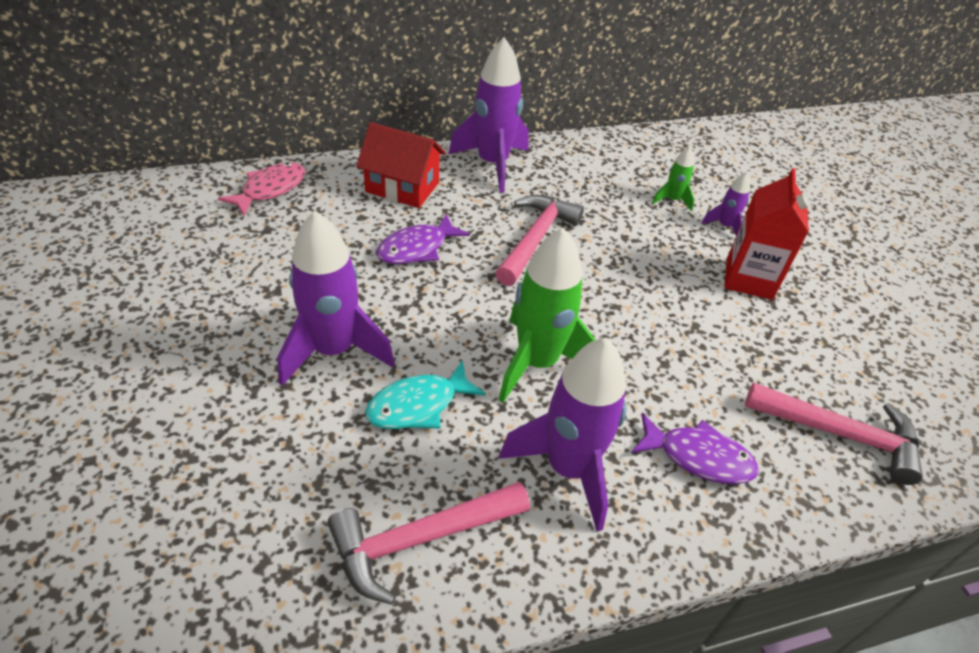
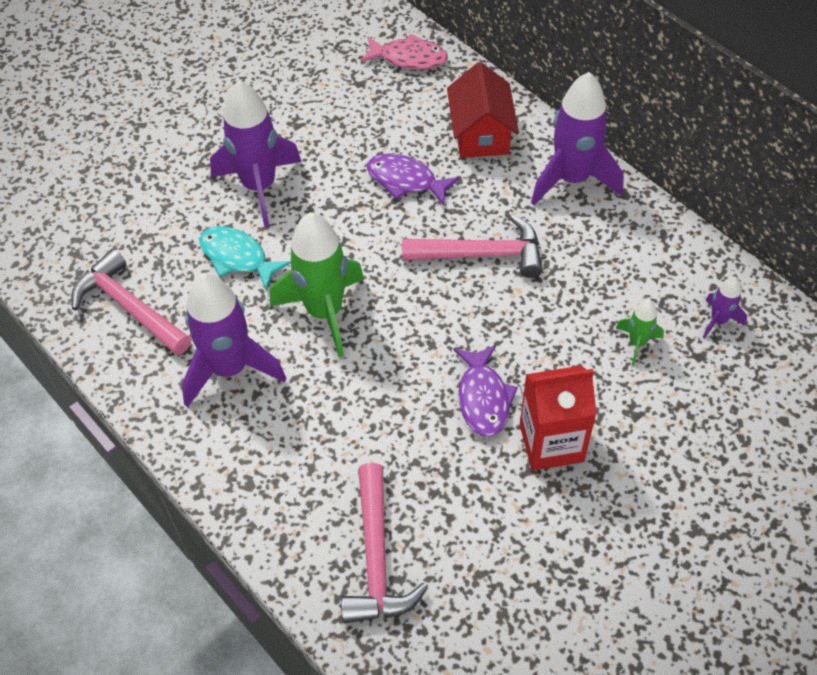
camera: 70 degrees right, 10 degrees up
(698, 457) = (288, 452): purple fish -> purple fish (483, 398)
(724, 226) = (627, 402): purple rocket -> purple rocket (718, 320)

